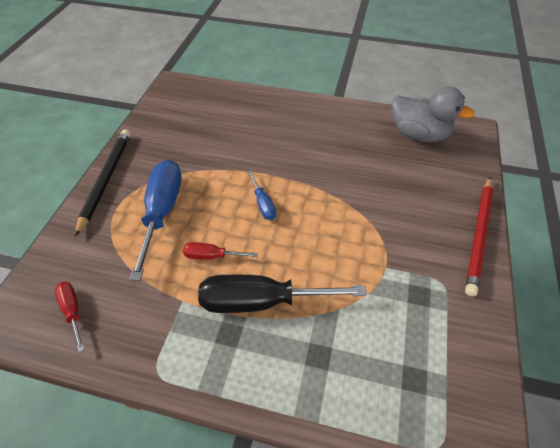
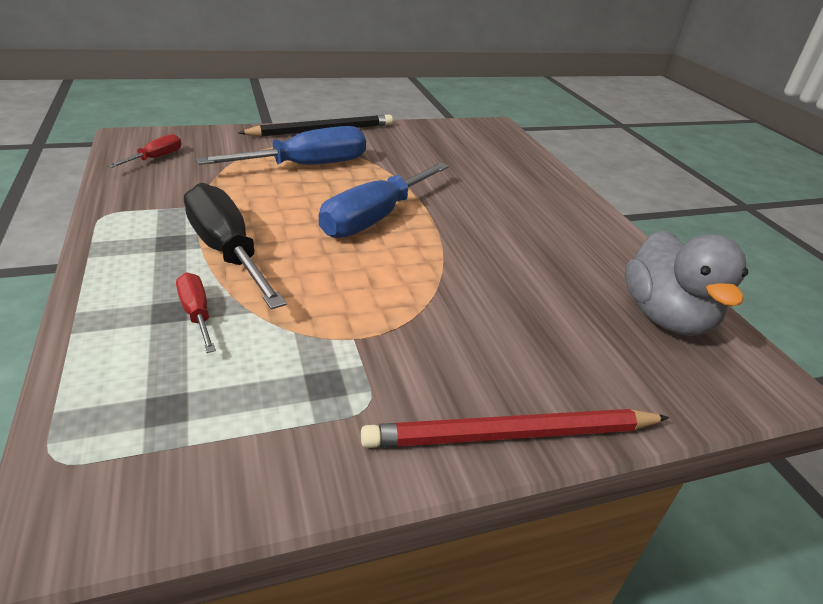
camera: 55 degrees right, 15 degrees down
(211, 256) = (270, 206): red screwdriver -> red screwdriver (197, 313)
(263, 204) = (374, 218): blue screwdriver -> blue screwdriver, size x2.04

